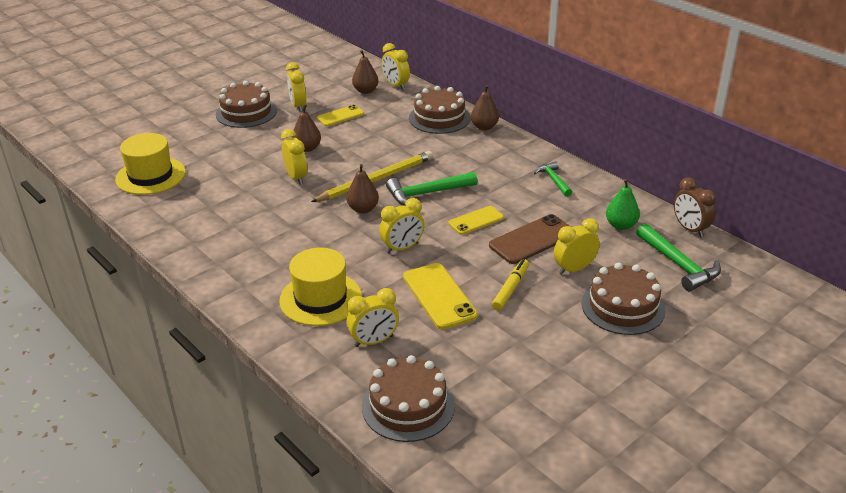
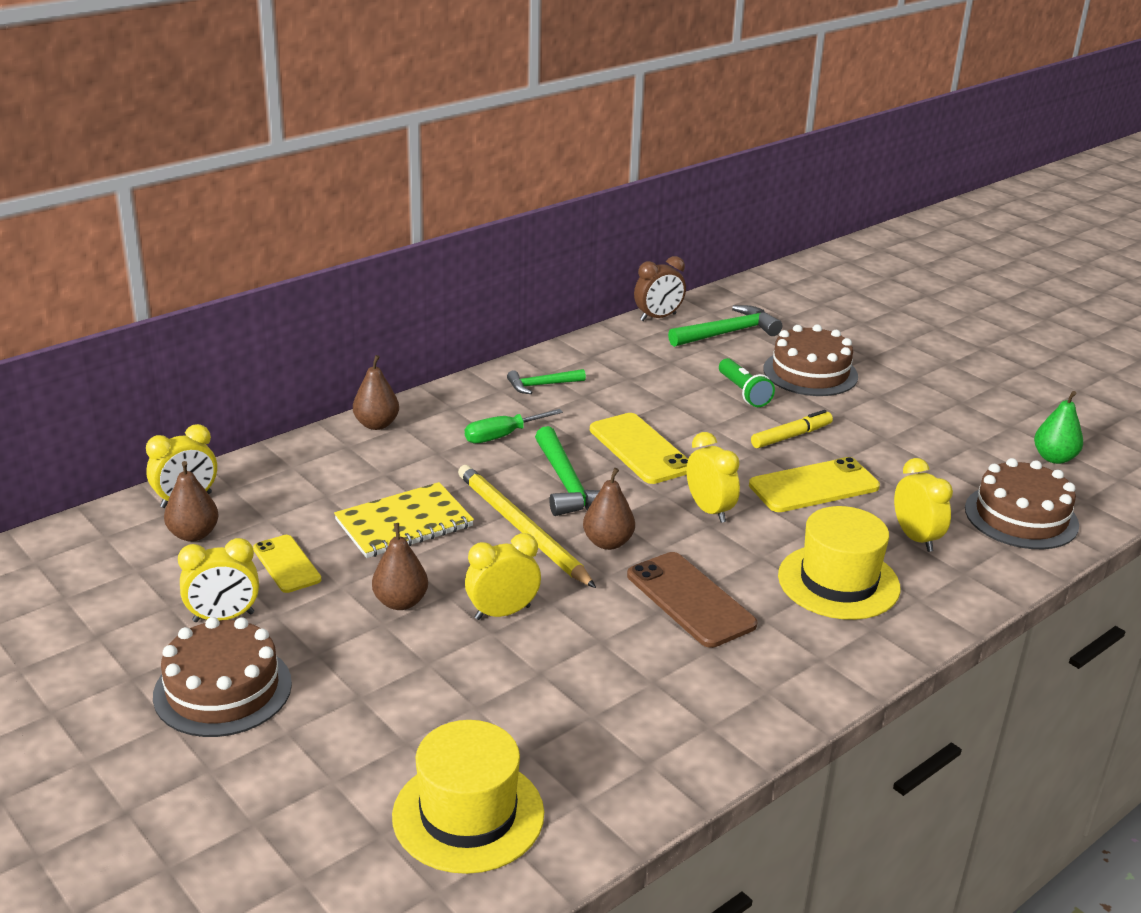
camera: 90 degrees left, 5 degrees down
(379, 144) = (404, 523): none -> yellow notebook
(439, 118) = (332, 462): brown cake -> none
(476, 220) = (640, 449): yellow phone -> yellow phone, size x1.57
(481, 168) = (502, 436): none -> green screwdriver
(510, 289) = (790, 436): yellow marker -> yellow marker turned 120 degrees clockwise
(532, 240) = (684, 413): brown phone -> brown phone (690, 600)
(574, 269) = (744, 392): yellow clock -> green flashlight
(621, 225) = (651, 354): green pear -> green pear (1054, 458)

